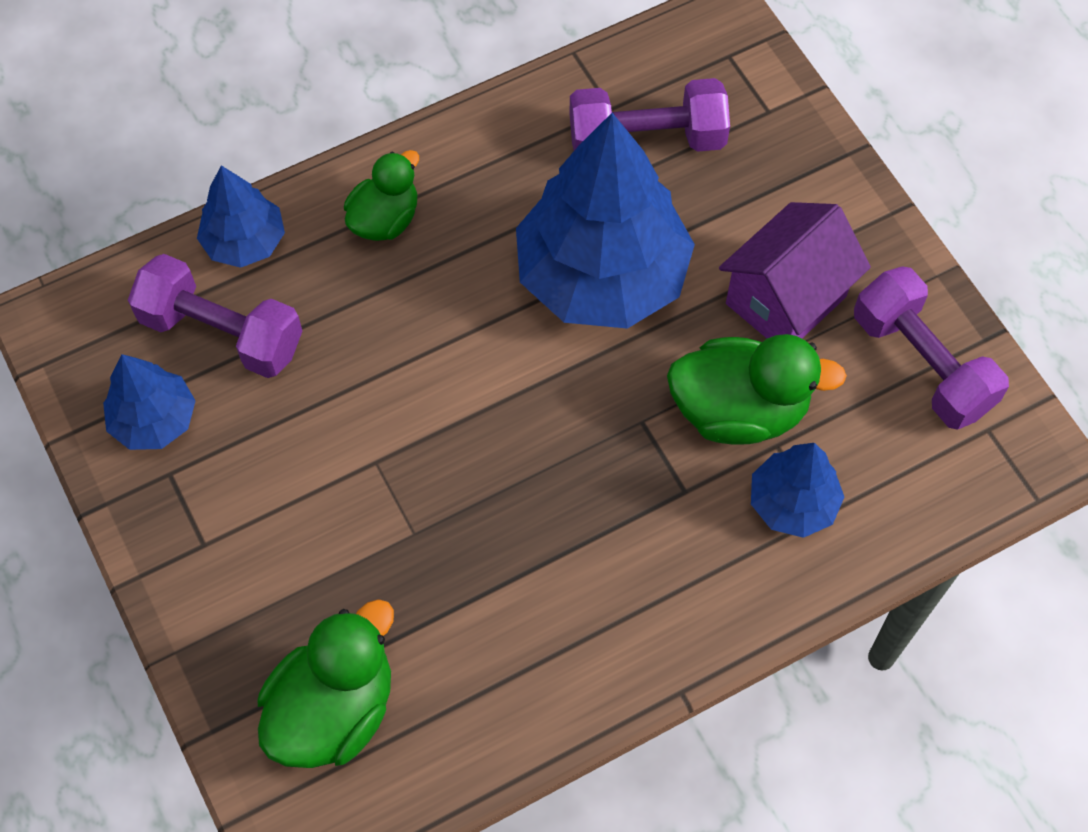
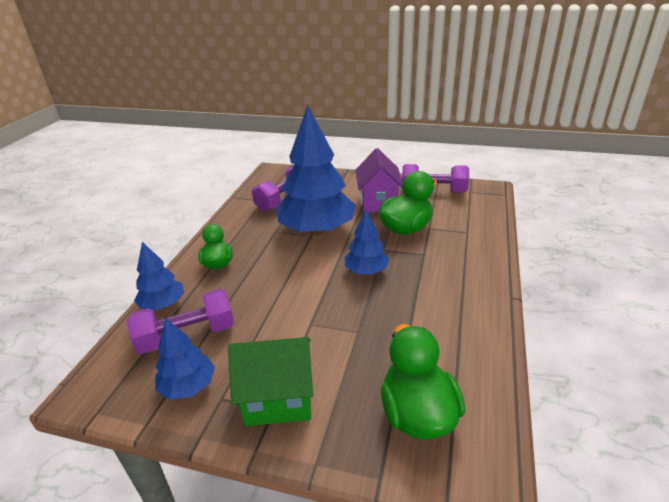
camera: 45 degrees left, 30 degrees down
(221, 537) = (278, 399): none -> green house
(792, 503) = (455, 235): blue tree -> blue tree (366, 271)

